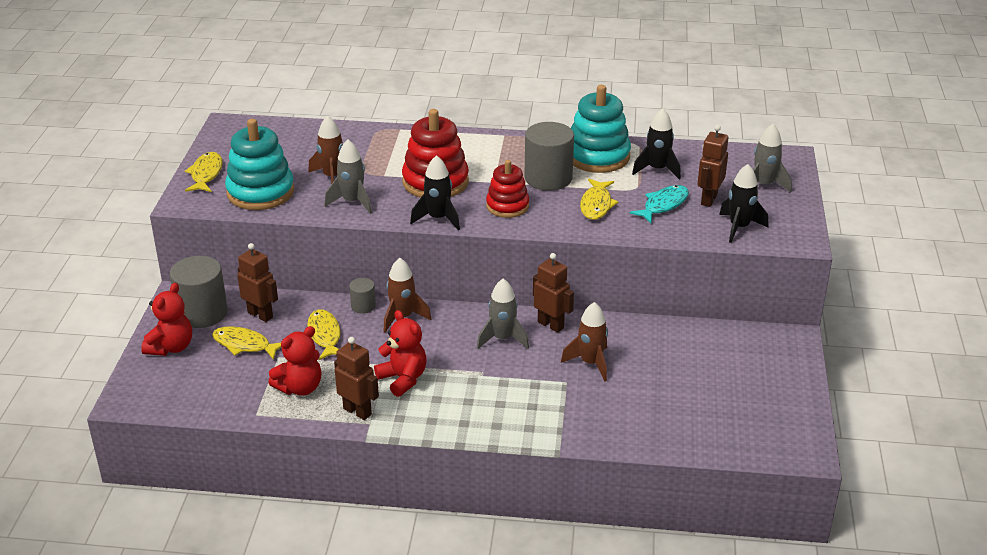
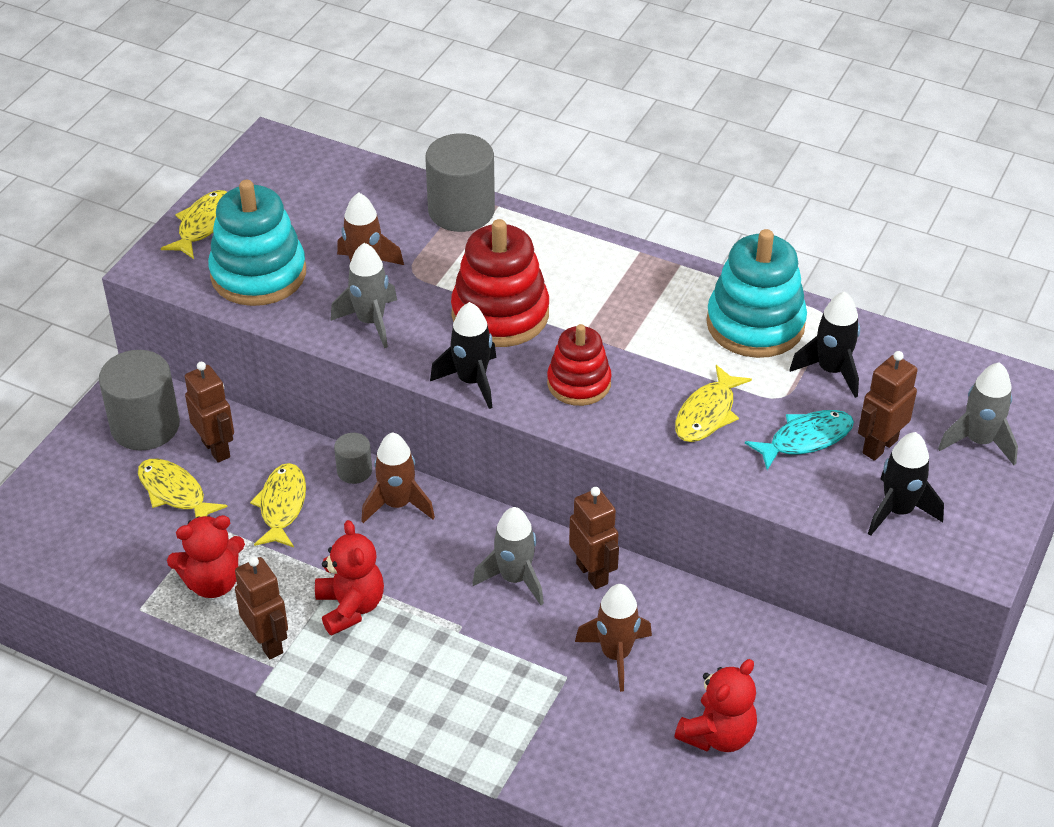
camera: 20 degrees right, 10 degrees up
(171, 347) = (83, 471): red teddy bear -> red teddy bear (718, 735)
(548, 178) = (662, 347): grey cylinder -> grey cylinder (461, 211)

